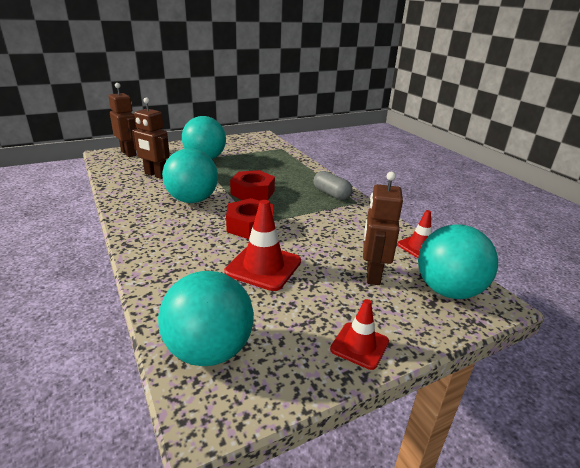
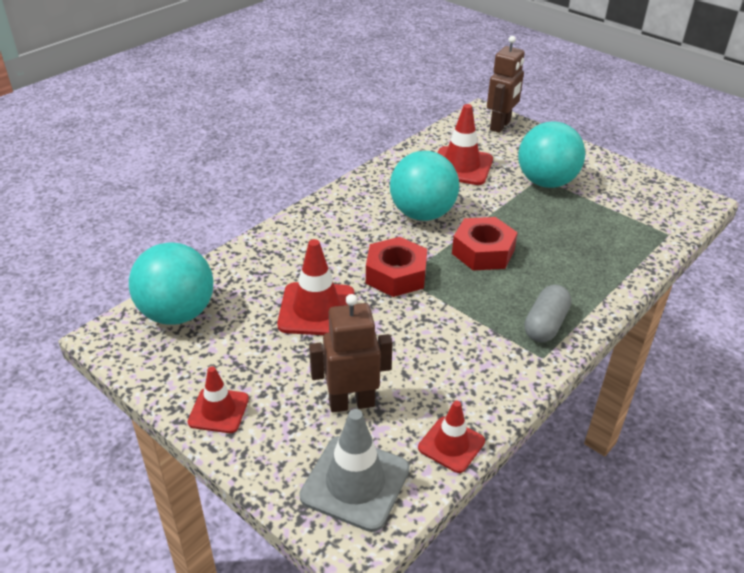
camera: 70 degrees right, 10 degrees up
(156, 175) = (461, 166): brown robot -> red traffic cone
(448, 290) = (355, 483): turquoise ball -> grey traffic cone

